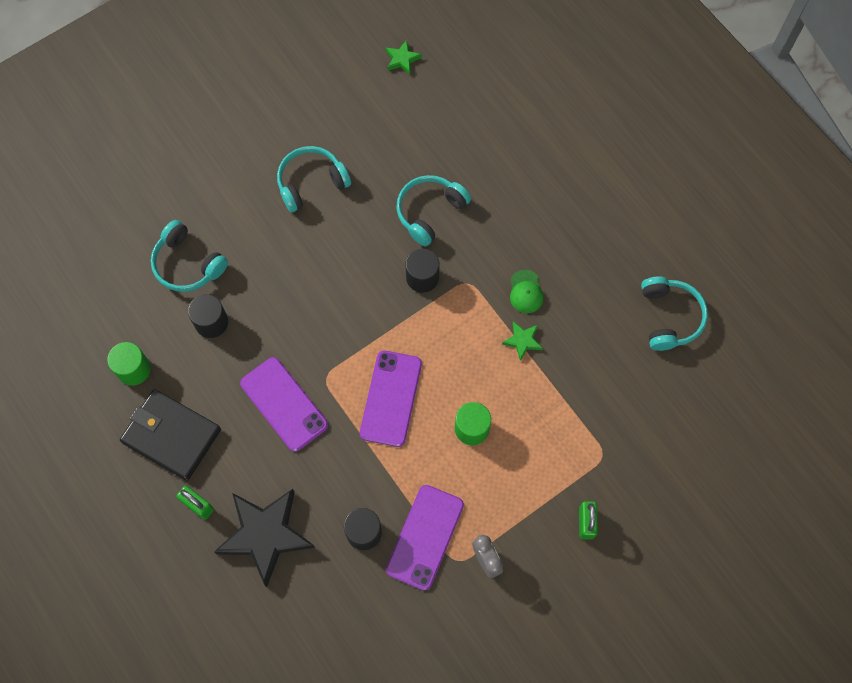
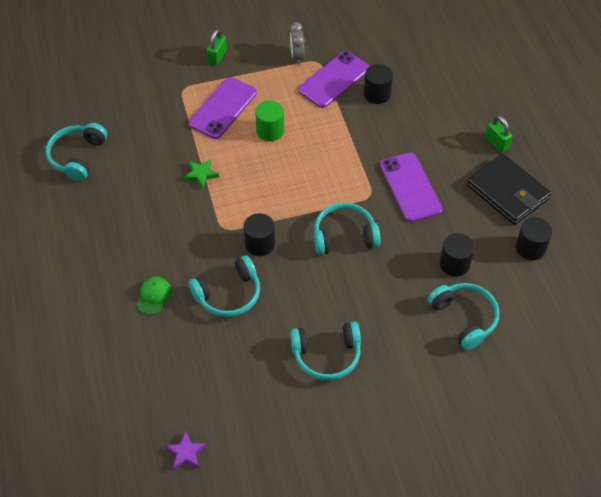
camera: 160 degrees left, 15 degrees down
(133, 369) = (530, 248): green cylinder -> black cylinder
(265, 535) = (450, 112): black star -> none
(337, 317) = (344, 236): none -> turquoise headphones
(391, 398) = (323, 167): purple phone -> purple phone (223, 108)
(402, 59) = (186, 453): green star -> purple star
(526, 292) = (179, 207): green cap -> green cap (154, 296)

